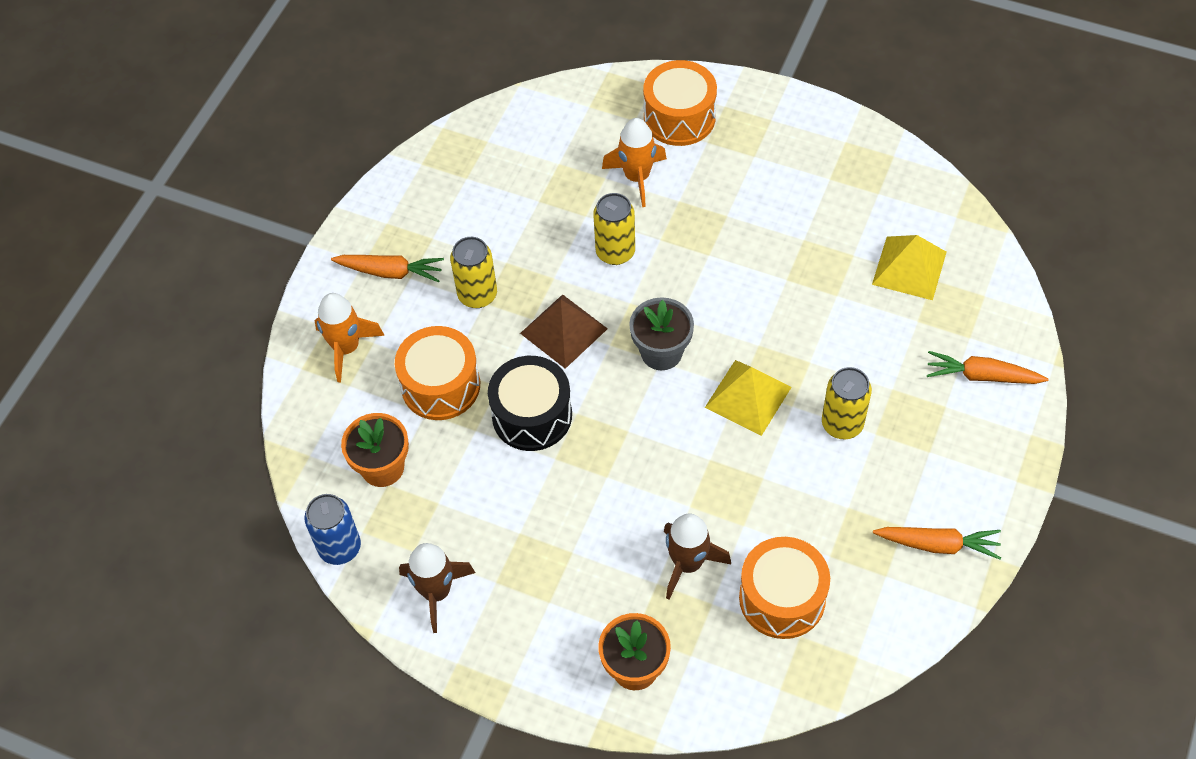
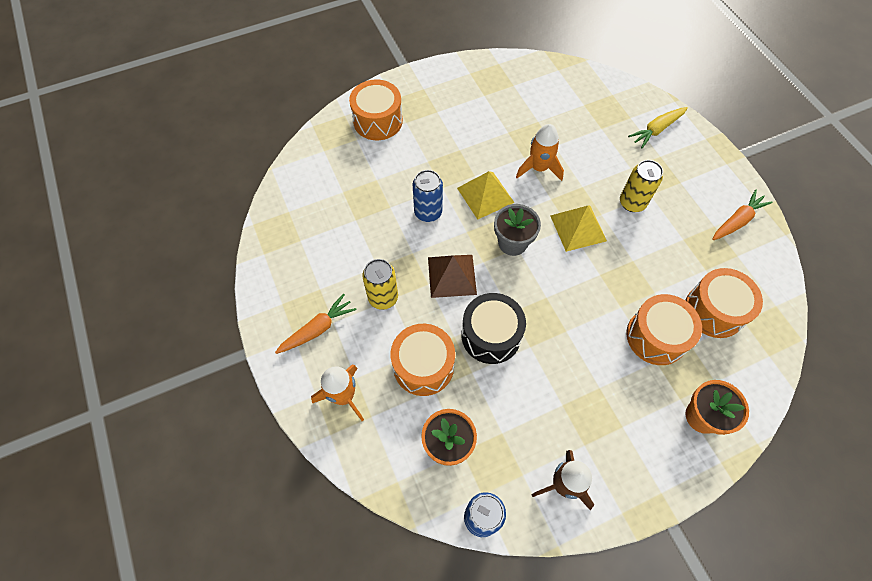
camera: 50 degrees left, 5 degrees up
(615, 252) = (428, 212): yellow can -> blue can
(637, 177) = (393, 166): orange rocket -> orange rocket (539, 168)
(687, 563) = (656, 336): brown rocket -> orange drum
(909, 268) = (568, 107): yellow pyramid -> yellow pyramid (485, 195)
(982, 376) = (656, 130): orange carrot -> yellow carrot

